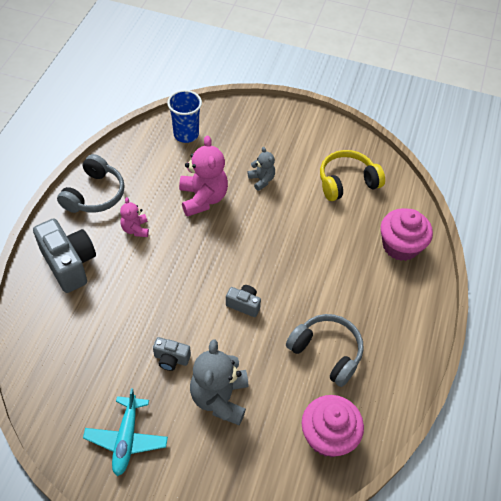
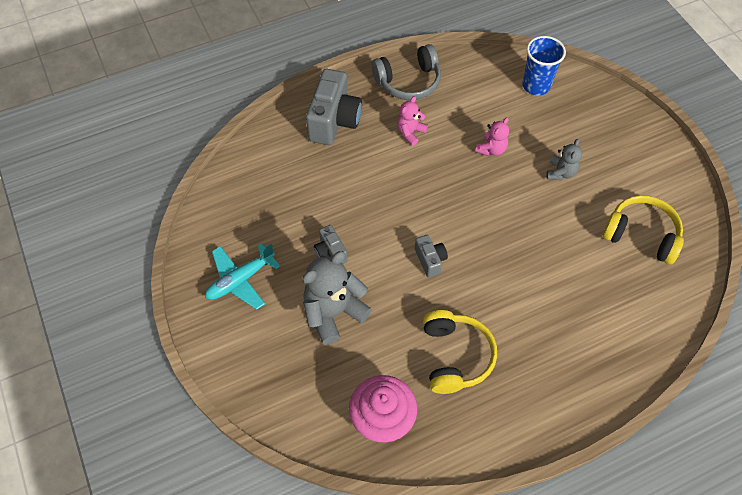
camera: 50 degrees right, 5 degrees up
(203, 198) = (491, 149): pink teddy bear -> pink teddy bear, size x0.54
(326, 352) = (455, 356): grey headphones -> yellow headphones
(400, 246) = (628, 330): pink cupcake -> none

